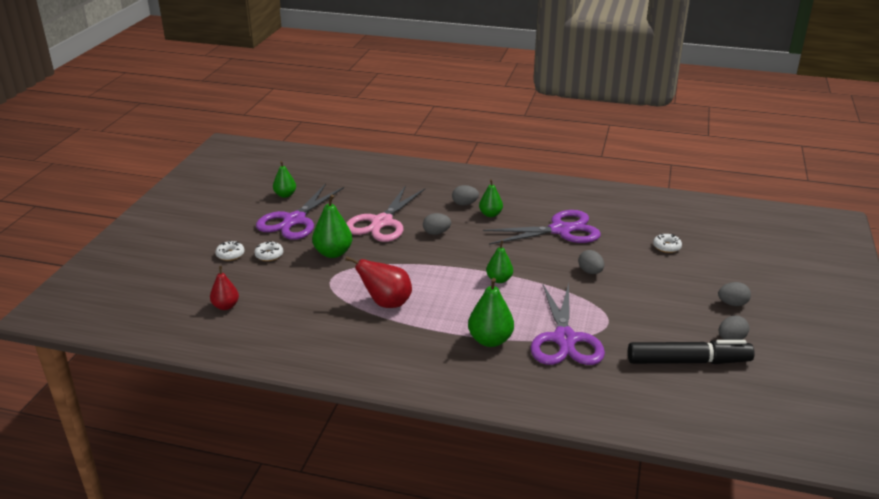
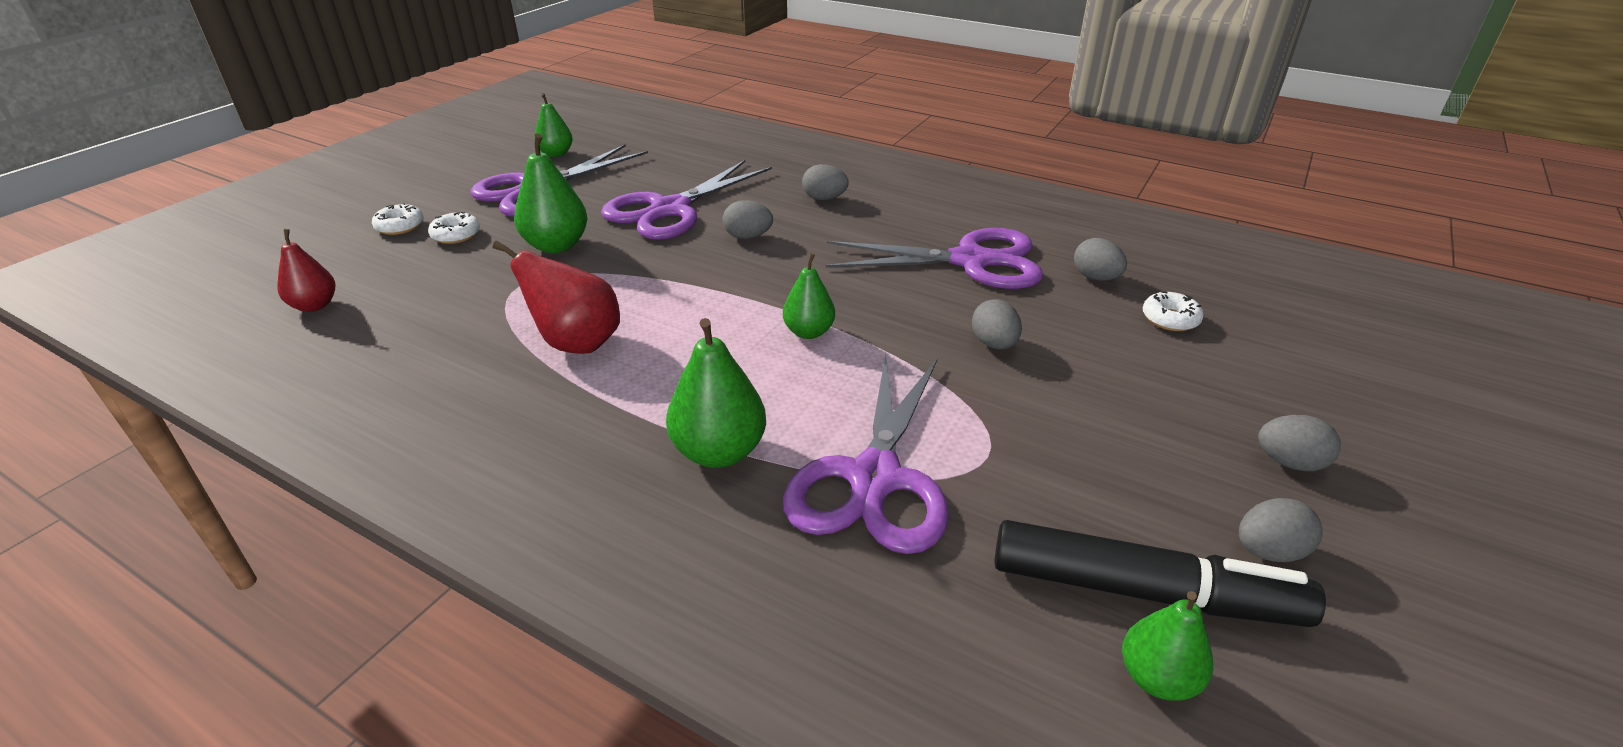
camera: 15 degrees right, 5 degrees up
(382, 222) = (670, 209): pink scissors -> purple scissors
(490, 214) = (858, 219): green pear -> green pear (1157, 678)
(625, 230) = (1095, 278): none -> grey egg

